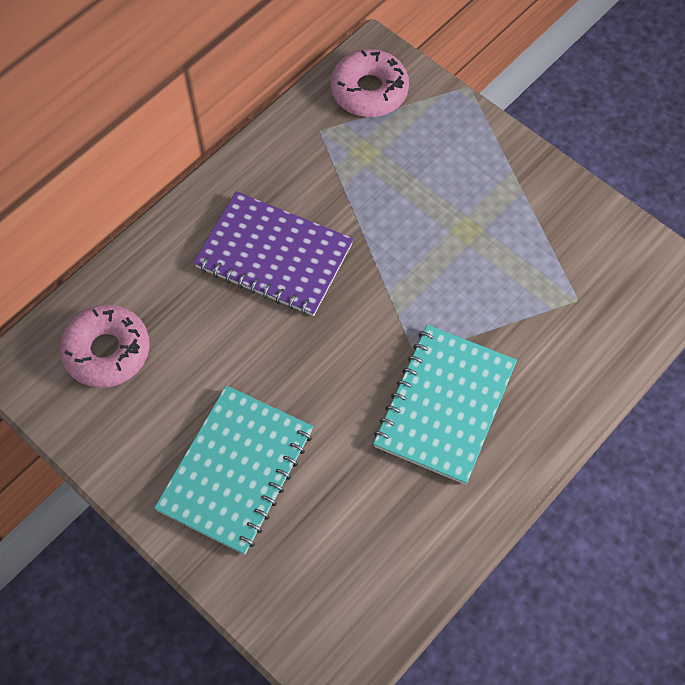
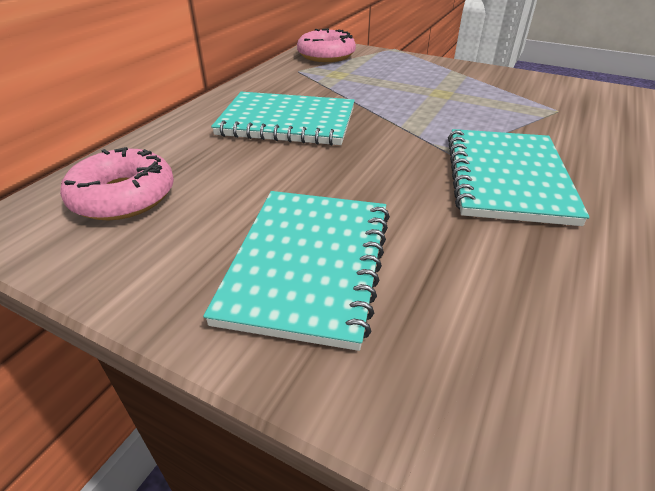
camera: 15 degrees left, 25 degrees down
(274, 256) = (287, 122): purple notebook -> turquoise notebook

